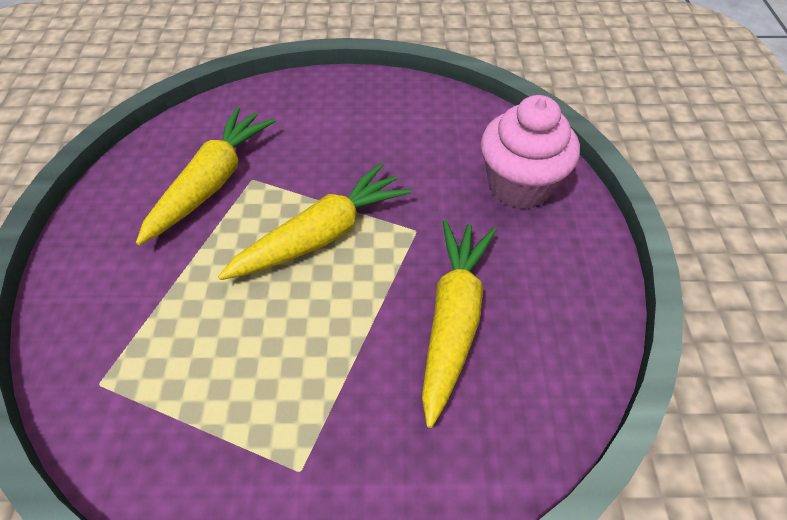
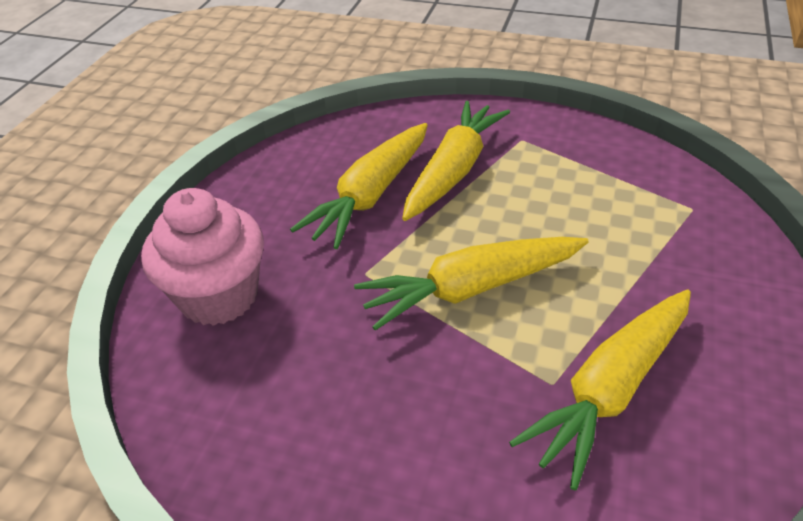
camera: 160 degrees left, 10 degrees down
(375, 382) = (454, 170): none -> yellow carrot

